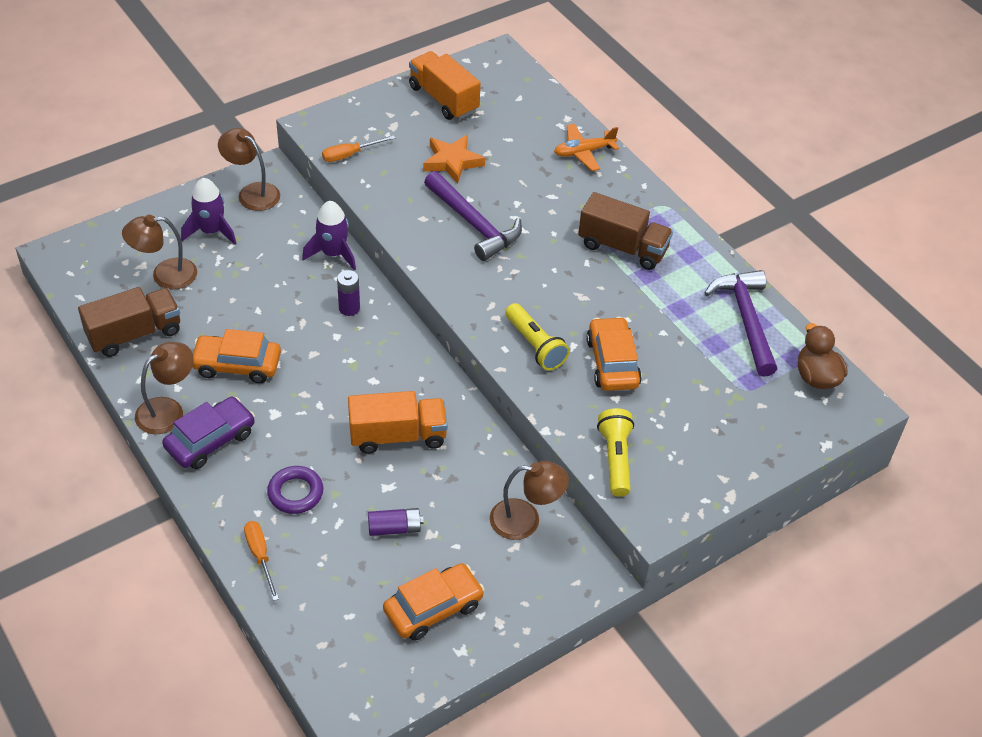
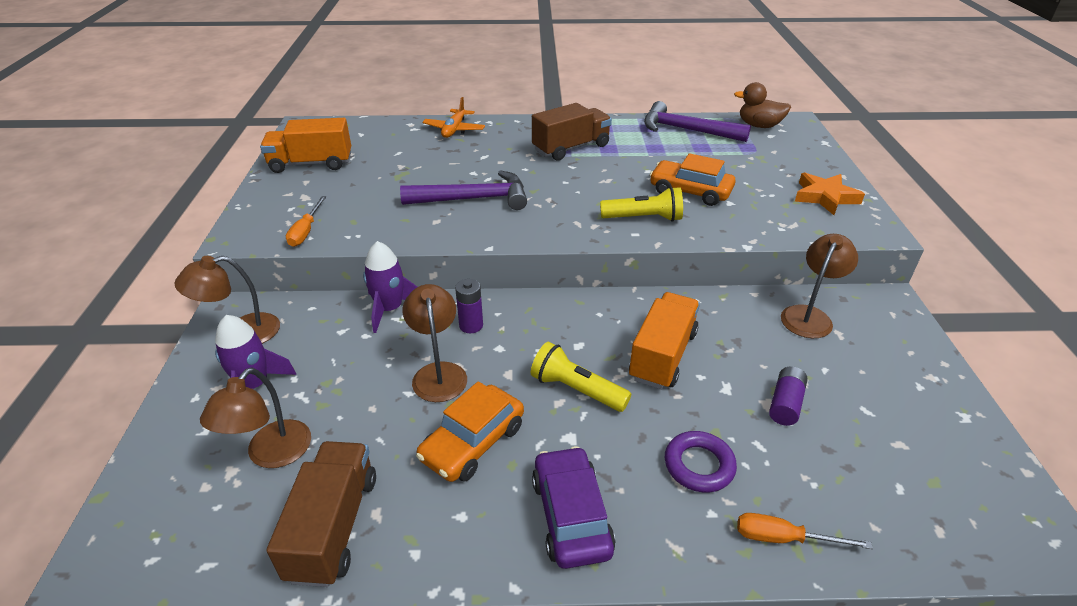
camera: 55 degrees left, 10 degrees down
(168, 410) = (490, 542): brown lamp -> brown lamp (438, 373)
(433, 608) = (903, 415): orange car -> none
(452, 162) = (388, 184): orange star -> orange star (825, 197)
(615, 459) = (798, 225): yellow flashlight -> yellow flashlight (576, 390)

